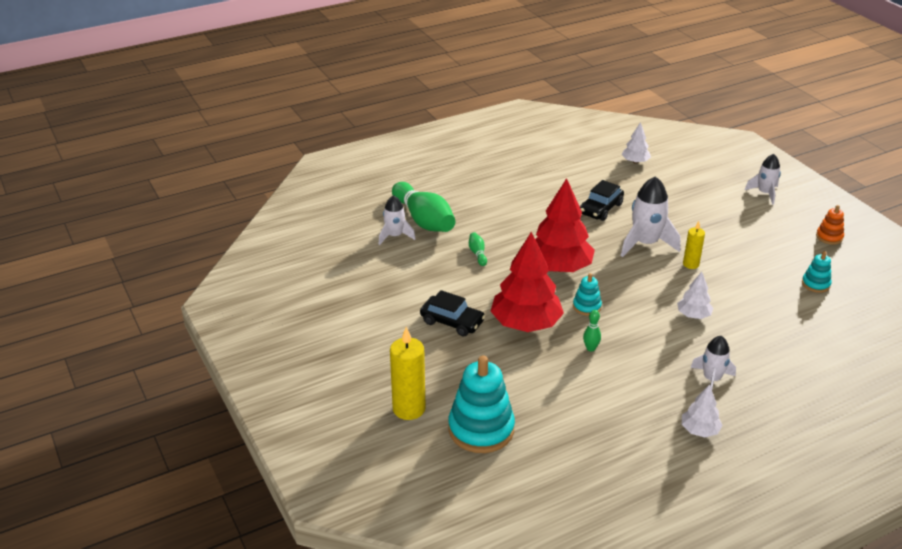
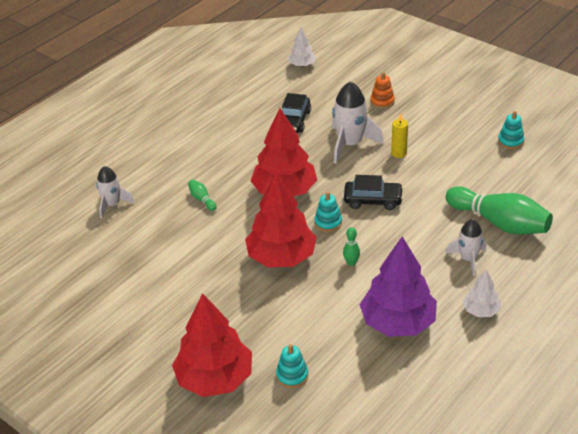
camera: 20 degrees left, 5 degrees up
(409, 409) = (215, 378): yellow candle -> red tree
(424, 220) = (133, 179): green bowling pin -> green bowling pin (499, 223)
(452, 322) = (212, 276): black car -> black car (373, 200)
(481, 429) = (292, 375): turquoise stacking toy -> turquoise stacking toy, size x0.49
(609, 415) = (398, 322): none -> purple tree
(693, 315) = (424, 202): white tree -> none
(765, 193) = (429, 66): white rocket -> none
(829, 237) = (501, 93): orange stacking toy -> orange stacking toy (382, 101)

